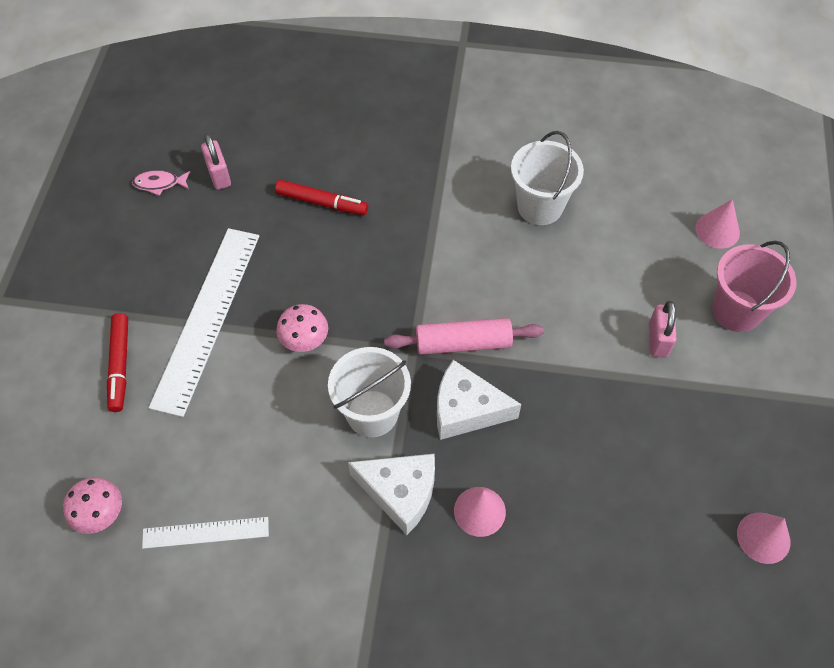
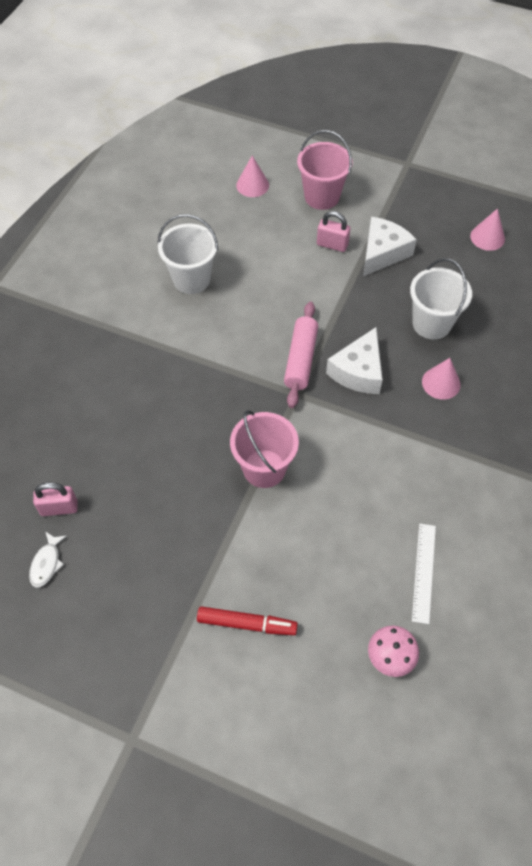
camera: 75 degrees left, 0 degrees up
(159, 184) = (46, 563): pink fish -> white fish
(206, 317) = (218, 542): white ruler -> none
(304, 339) = (264, 468): pink mushroom -> pink bucket
(322, 203) = (126, 429): red marker -> none
(372, 413) = (346, 433): white bucket -> white bucket (431, 323)
(400, 493) = (417, 429): white cheese -> white cheese (382, 253)

